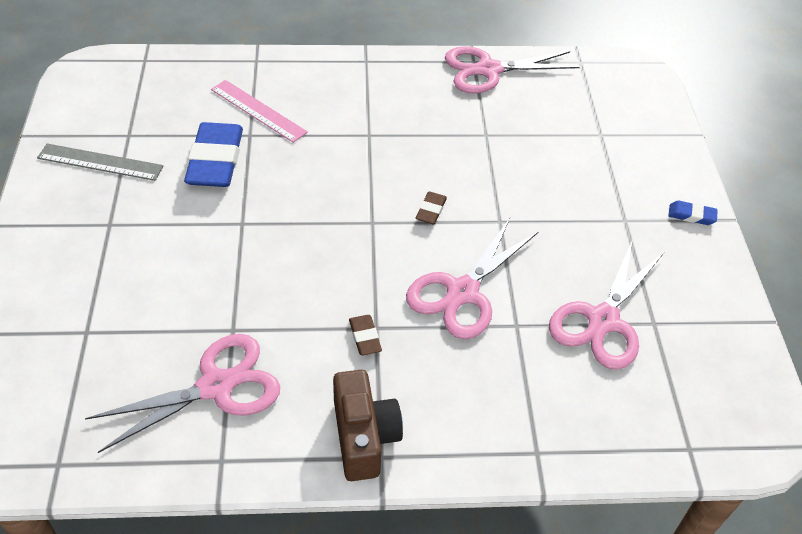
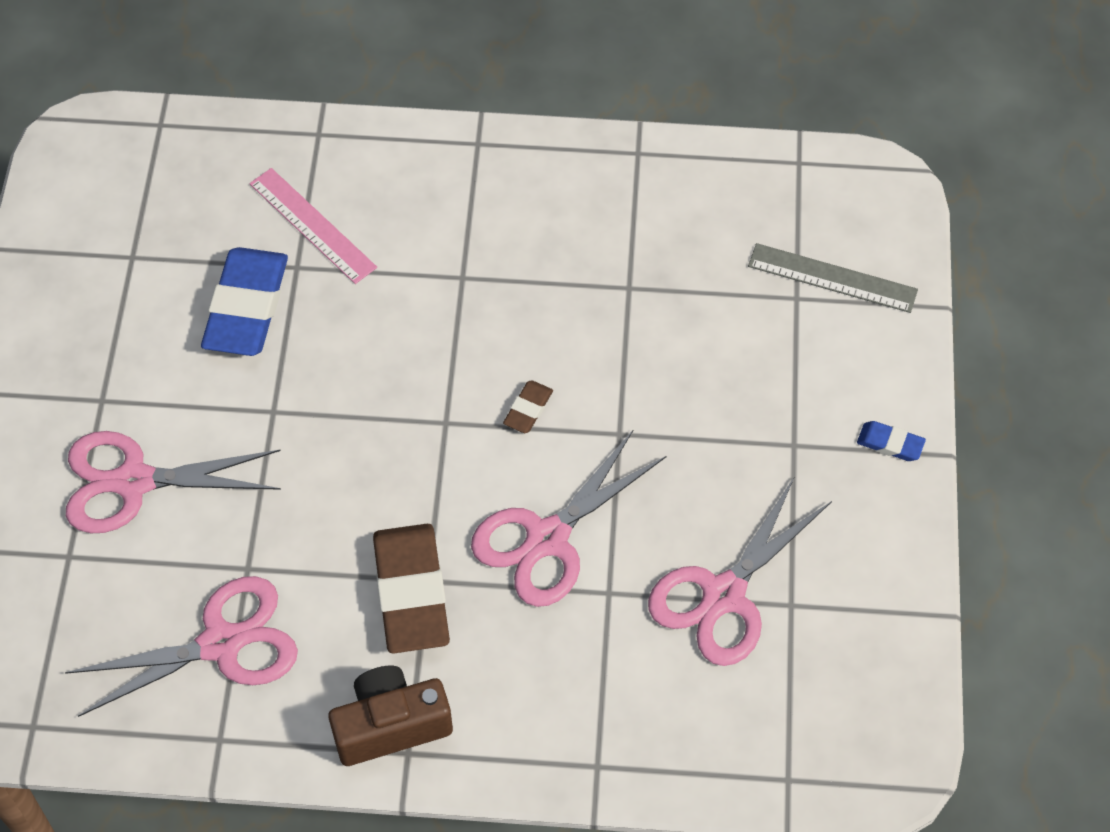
camera: 10 degrees right, 10 degrees up
(100, 162) = (93, 300): grey ruler -> grey ruler (832, 278)
(364, 437) = (391, 725): brown camera -> brown camera turned 105 degrees counterclockwise
(365, 337) = (411, 592): brown eraser -> brown eraser, size x2.21
(488, 70) = (656, 171): pink scissors -> pink scissors (134, 482)

